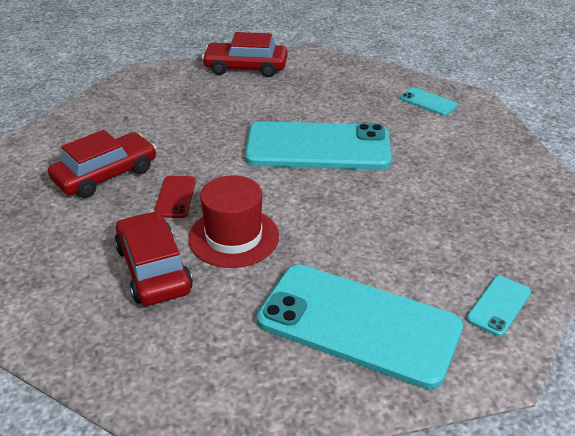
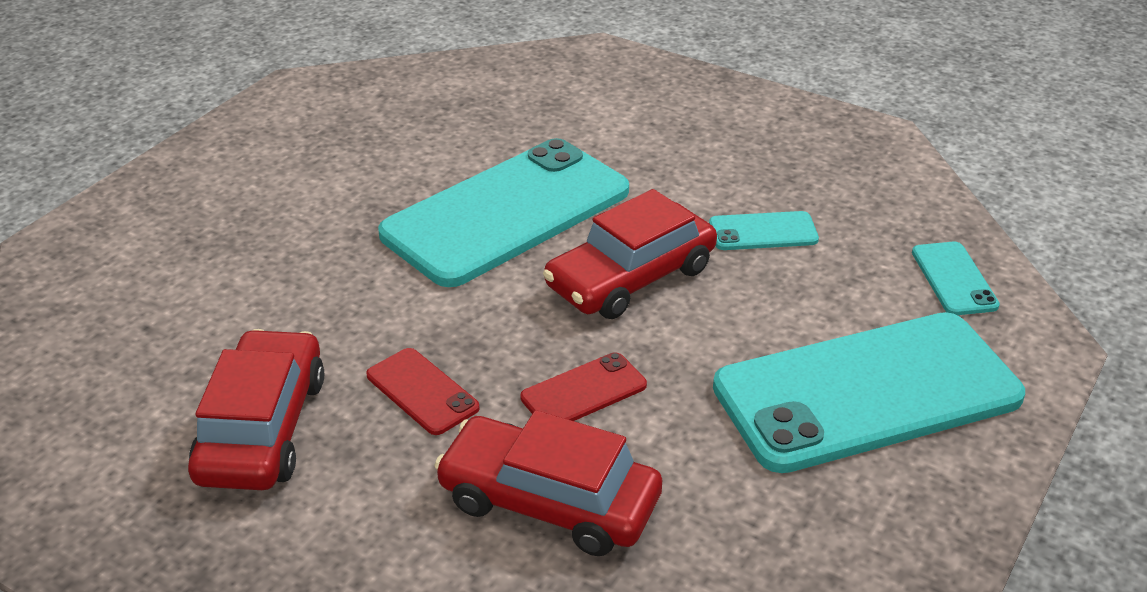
camera: 45 degrees left, 0 degrees up
(233, 237) = (583, 391): red hat -> red phone
(246, 68) = (225, 153): red car -> red car (630, 277)
(428, 102) = (551, 82): turquoise phone -> turquoise phone (763, 232)

